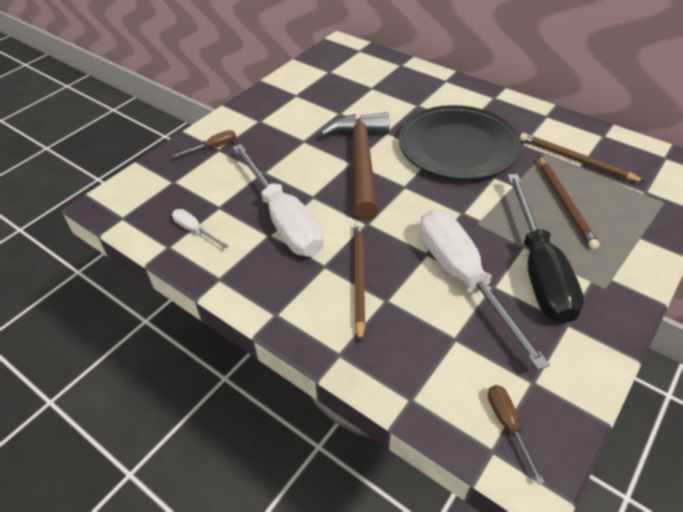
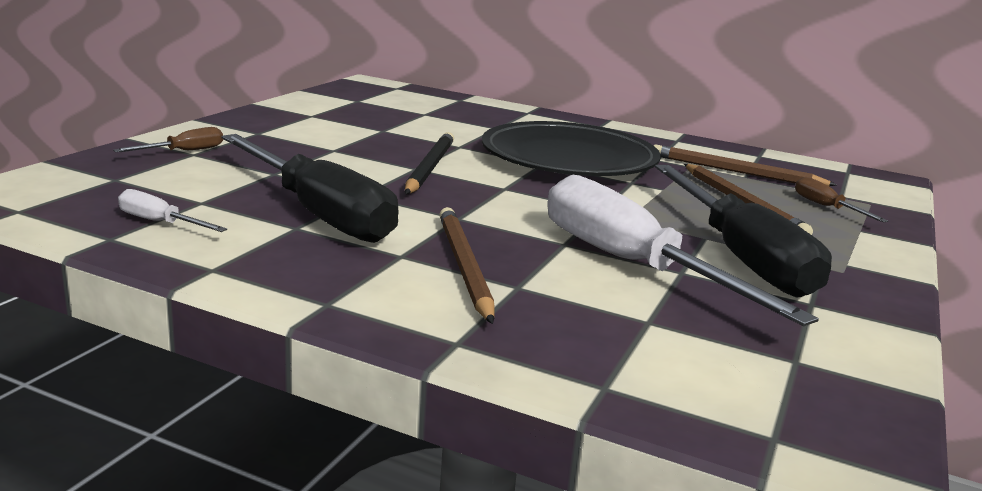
camera: 15 degrees left, 25 degrees down
(283, 219) = (318, 213): white screwdriver -> black screwdriver
(361, 162) = (429, 167): brown hammer -> black pencil
(508, 425) = (783, 407): brown screwdriver -> brown screwdriver (826, 207)

